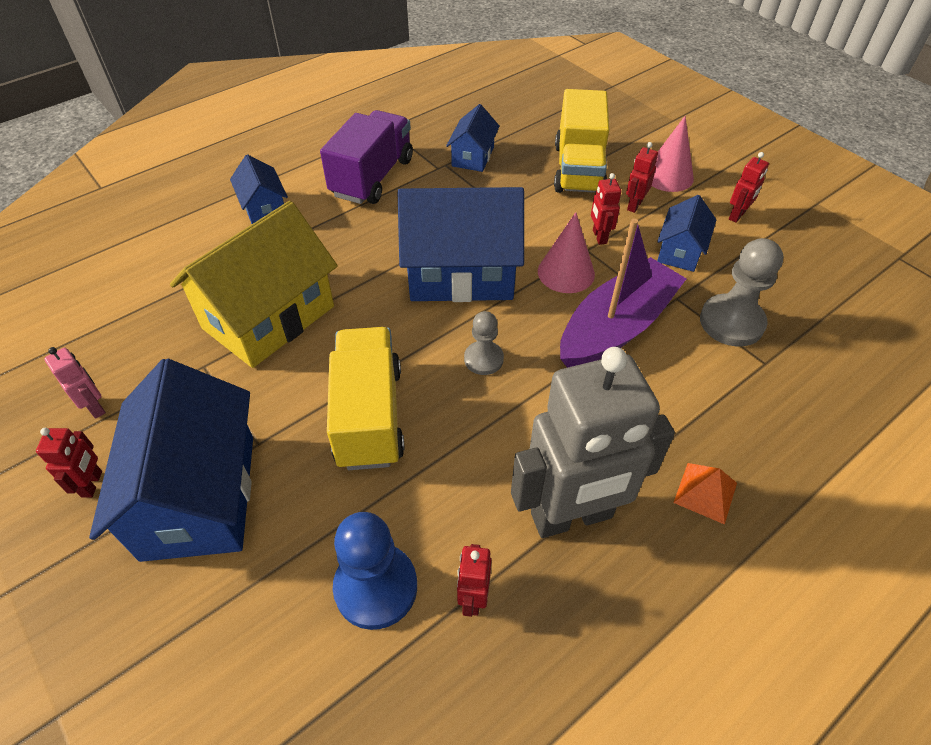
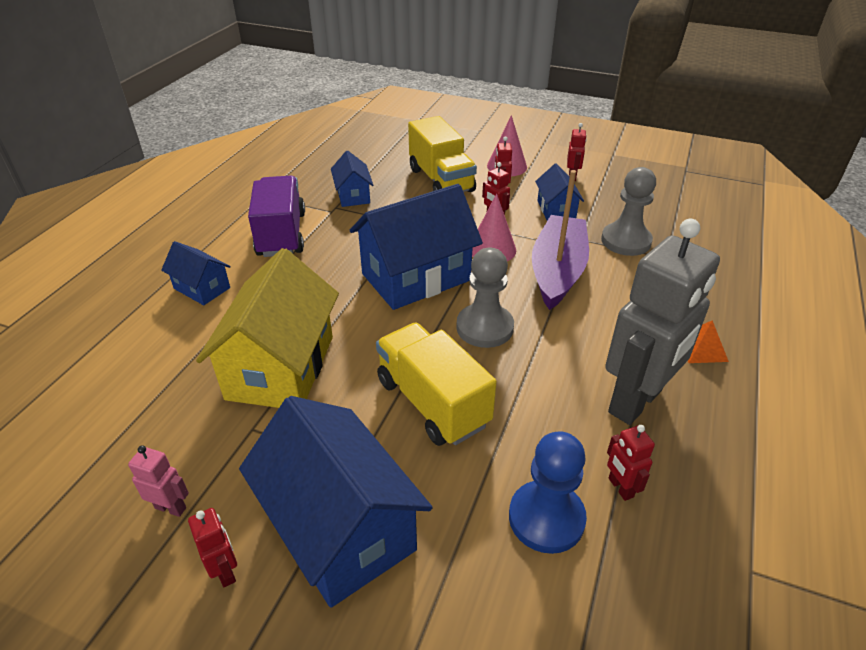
camera: 30 degrees left, 10 degrees down
(483, 359) = (484, 327): grey pawn -> grey pawn, size x1.66

